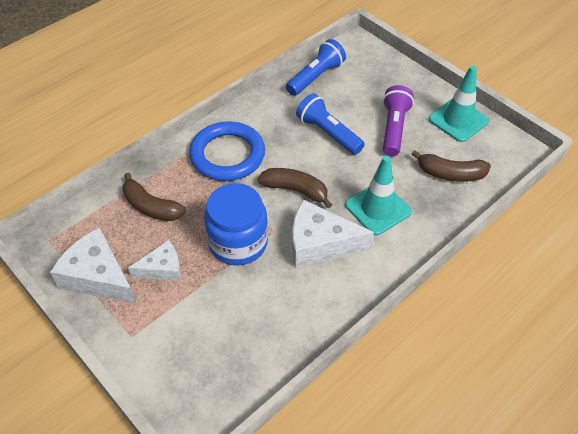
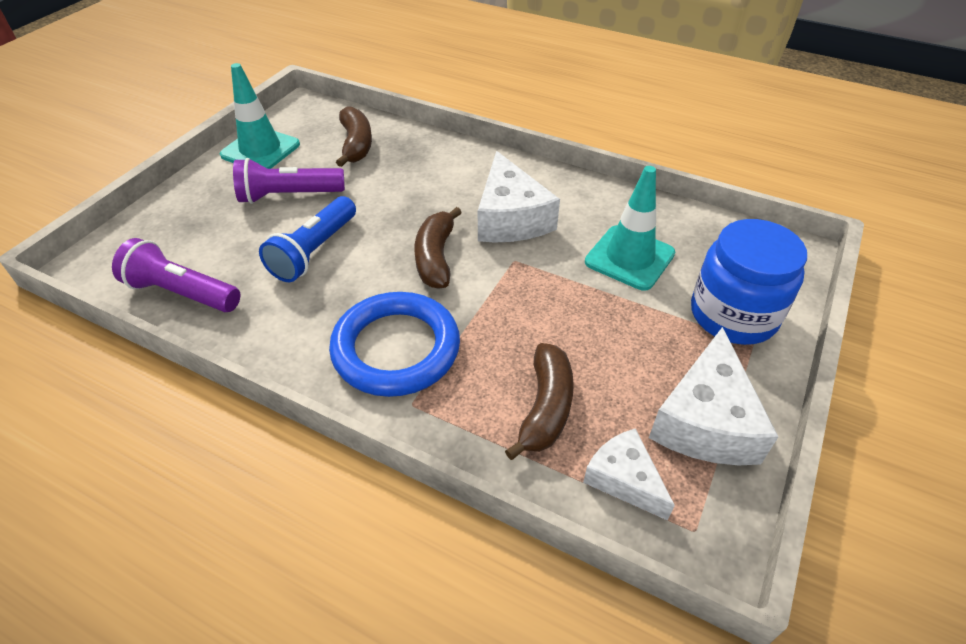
camera: 110 degrees left, 5 degrees down
(162, 268) = (640, 350): white cheese -> white cheese (624, 479)
(238, 242) = (551, 287): blue jar -> blue jar (733, 315)
(315, 77) = (181, 293): blue flashlight -> purple flashlight
(378, 208) = (434, 185): turquoise traffic cone -> turquoise traffic cone (629, 258)

